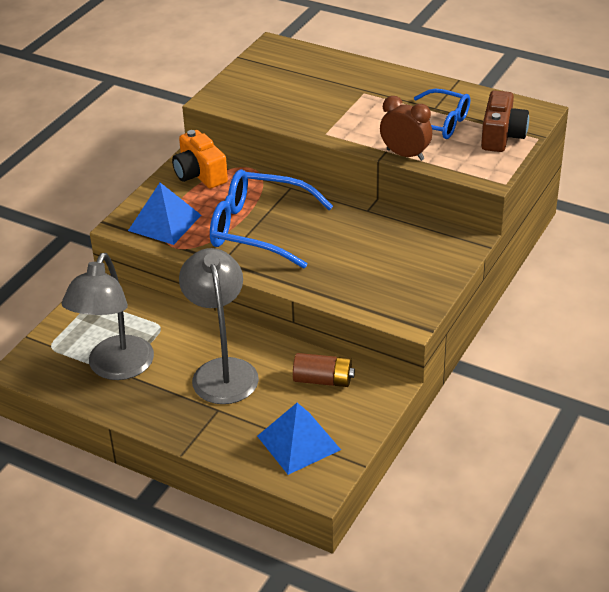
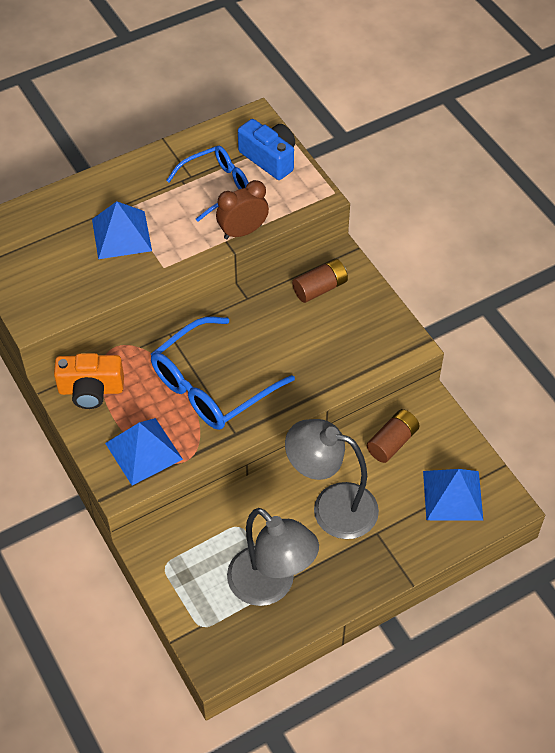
camera: 60 degrees left, 15 degrees up
(336, 102) = (121, 235): none -> blue pyramid
(420, 244) = (320, 288): none -> brown battery
(502, 136) = (269, 158): brown camera -> blue camera

